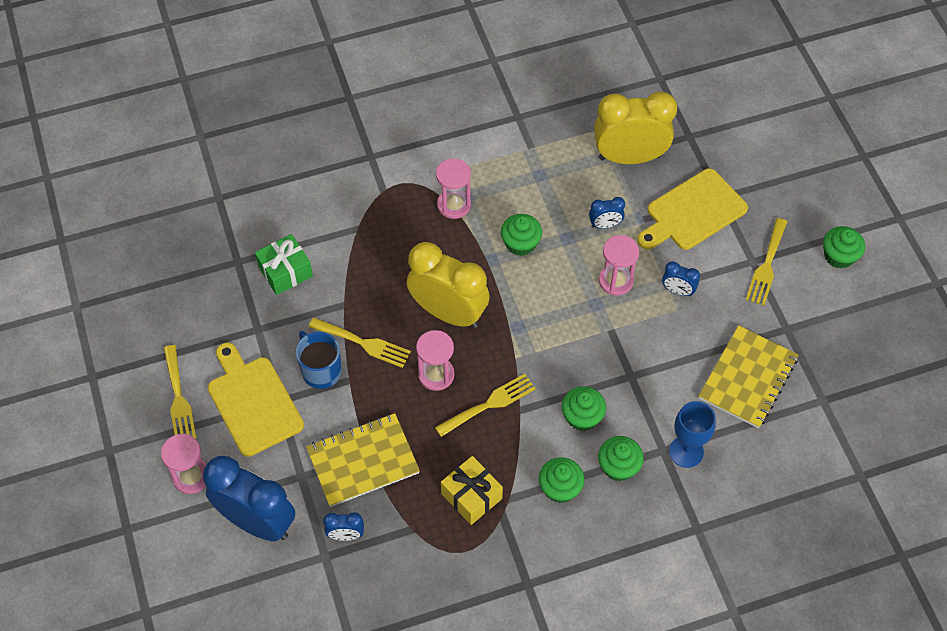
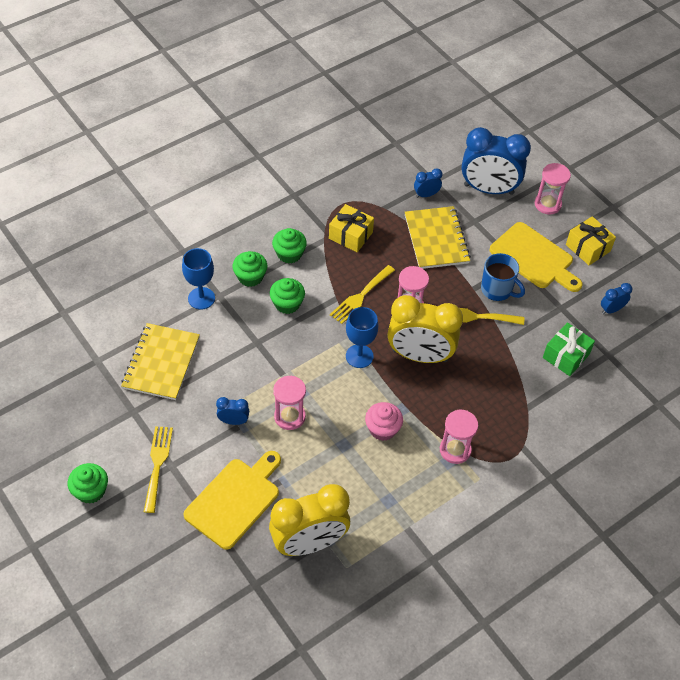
camera: 160 degrees right, 5 degrees down
(179, 399) = (588, 248): yellow fork -> yellow gift
(363, 461) = (436, 239): yellow notebook -> yellow notebook turned 60 degrees counterclockwise
(517, 329) = (359, 356): none -> blue goblet
(520, 243) = (382, 429): green cupcake -> pink cupcake
(605, 225) = (313, 466): blue clock -> blue clock (611, 309)

